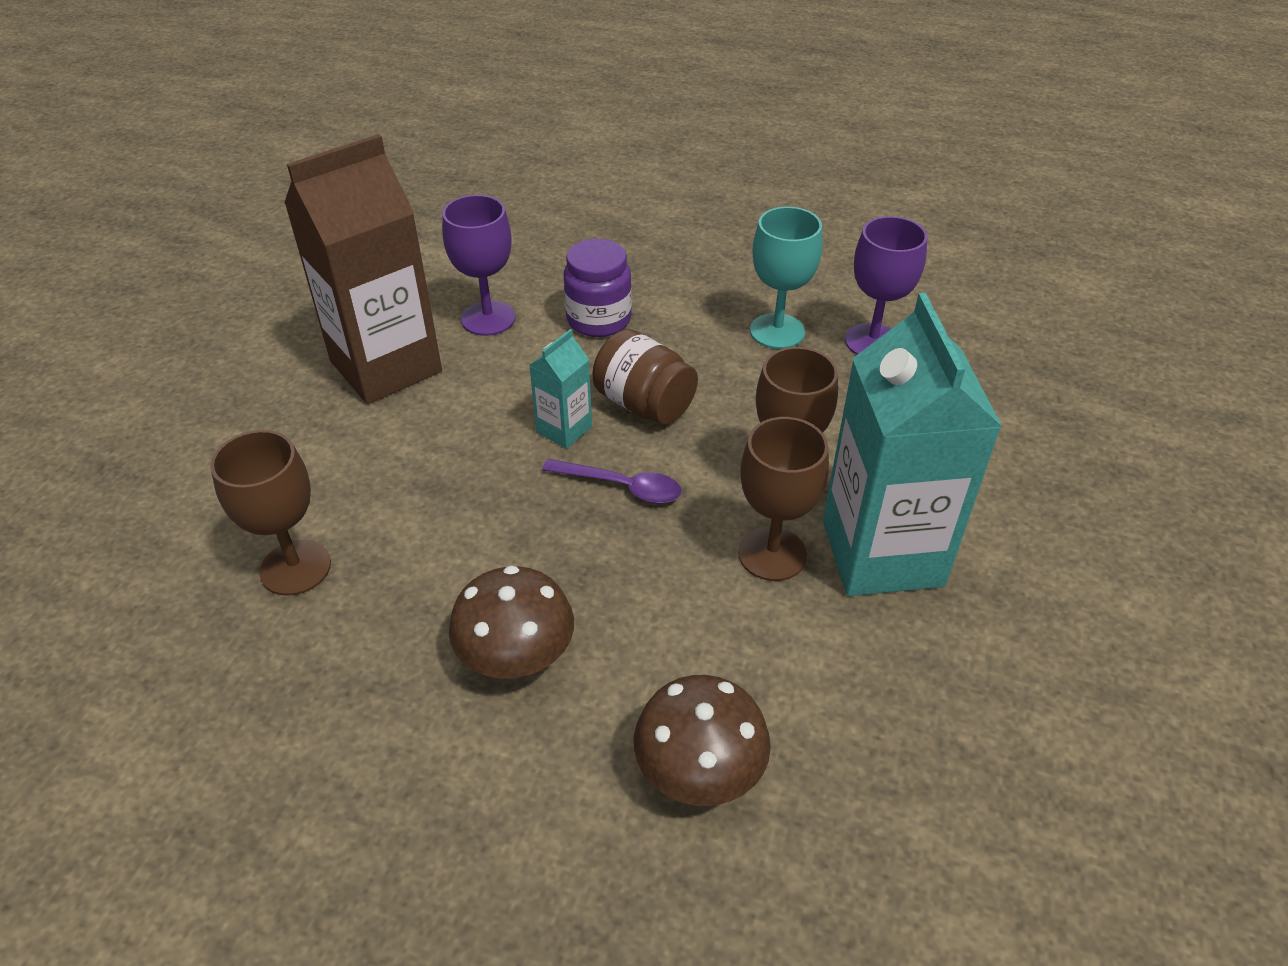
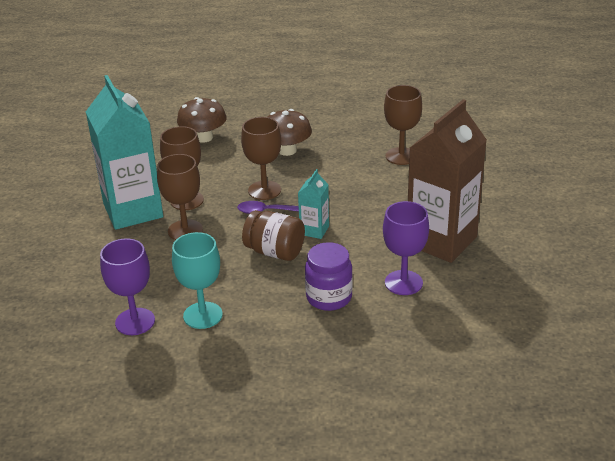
camera: 165 degrees right, 10 degrees down
(612, 542) = (264, 190): none -> brown goblet

